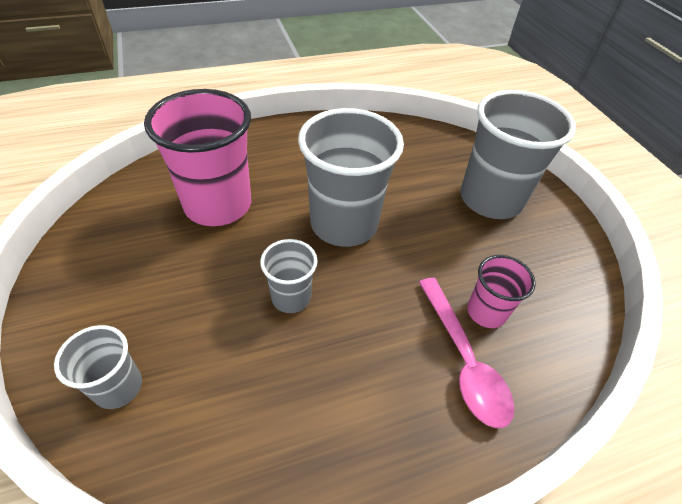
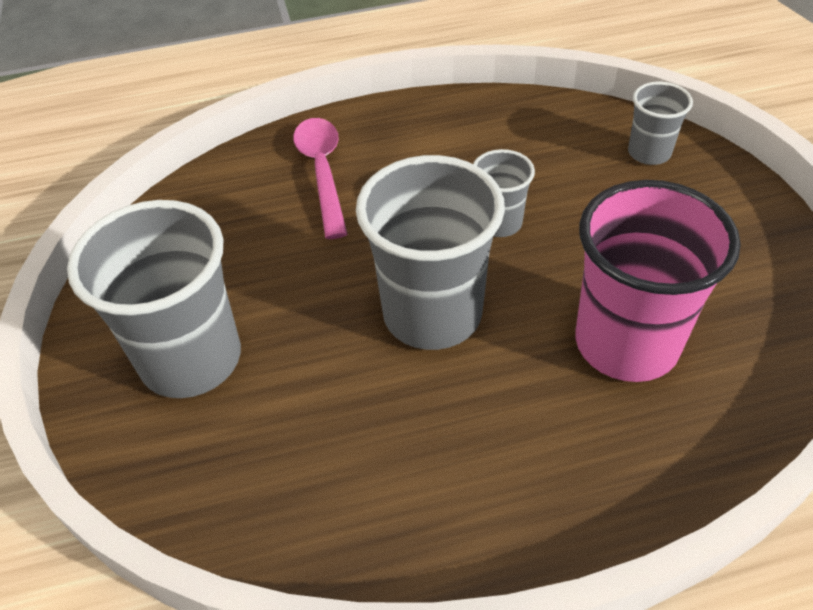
camera: 170 degrees left, 0 degrees up
(486, 312) = (279, 211): pink cup -> none

